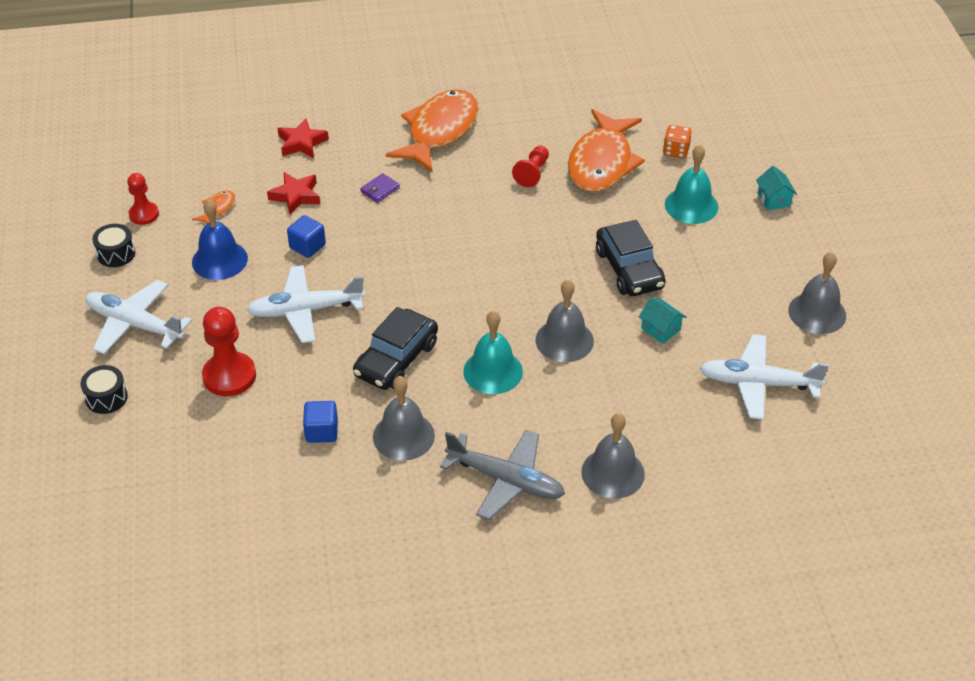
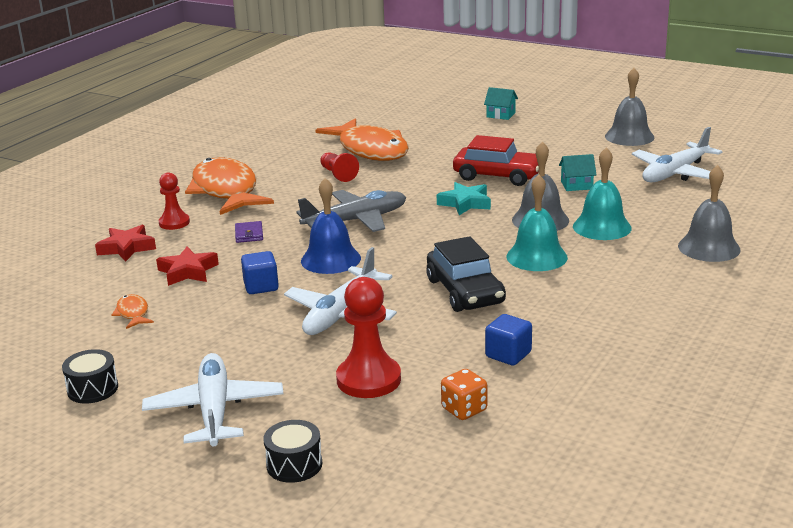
camera: 50 degrees left, 20 degrees down
(135, 325) = (214, 411): white plane -> white plane turned 105 degrees clockwise
(144, 214) = (66, 354): red pawn -> red pawn (174, 223)
(219, 260) = (203, 334): blue bell -> blue bell (330, 259)
(403, 436) = (563, 318): grey bell -> none
(505, 480) = (669, 291): grey plane -> grey plane (355, 220)
(552, 278) = (465, 203): none -> turquoise star
(629, 269) = (498, 176): black car -> red car
(676, 151) = (402, 126): orange dice -> orange dice (464, 409)
(691, 205) = (465, 138): turquoise bell -> turquoise bell (602, 227)

